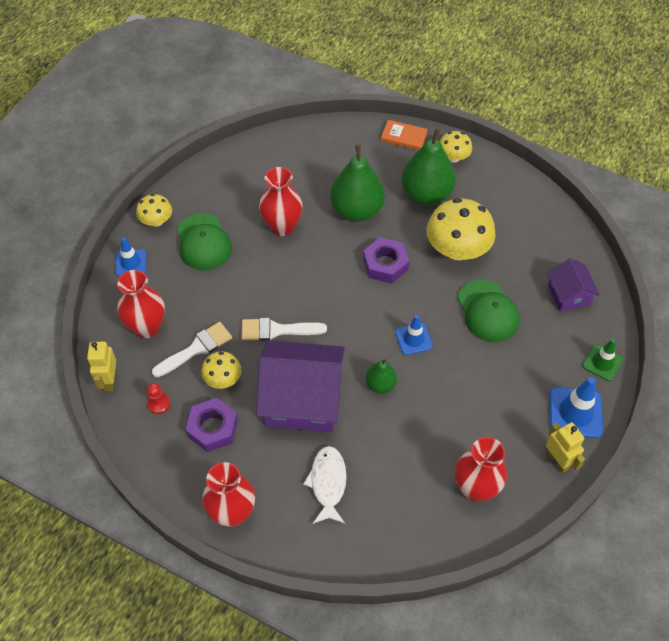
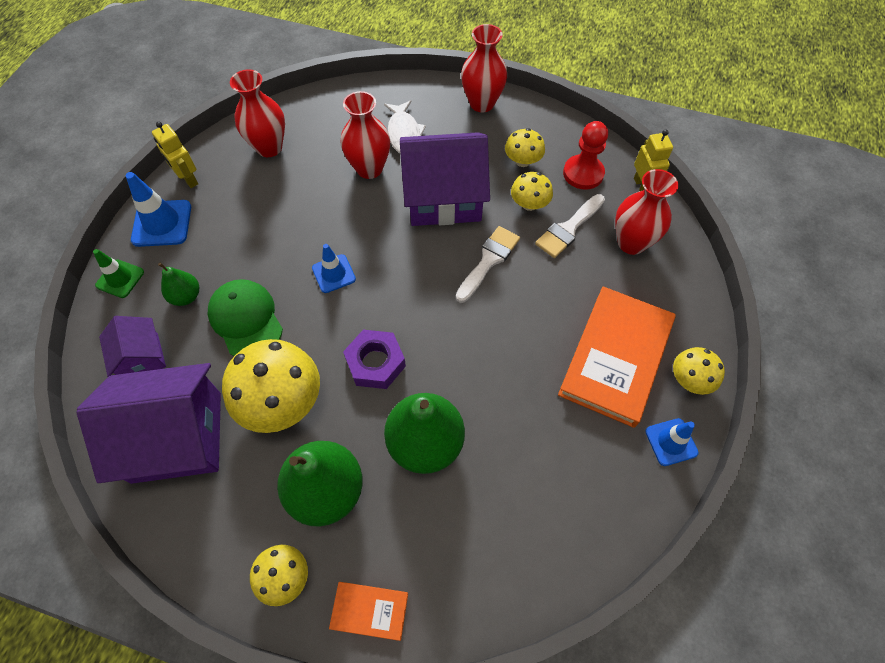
camera: 170 degrees right, 5 degrees up
(131, 263) = (690, 315): blue traffic cone -> blue traffic cone (671, 442)
(158, 404) = (583, 173): red pawn -> red pawn, size x1.78
(203, 242) = (615, 357): green cap -> orange book
(213, 428) = (522, 161): purple nut -> yellow mushroom
(277, 330) = (488, 261): white brush -> white brush turned 45 degrees counterclockwise
(282, 227) = (521, 398): red vase -> red vase (369, 168)
(380, 384) = (365, 221): green pear -> green pear (186, 296)
(531, 238) = (177, 436): none -> purple house

